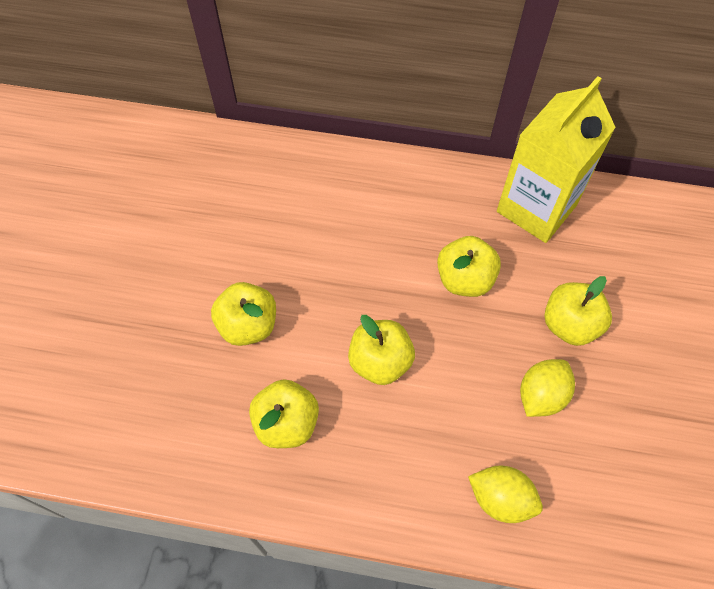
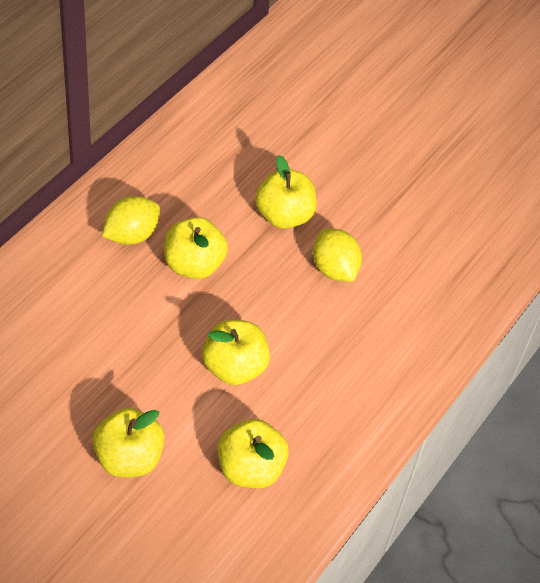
camera: 70 degrees left, 10 degrees down
(501, 499) = (404, 342): yellow lemon -> yellow lemon (131, 235)
(536, 208) = (158, 176): yellow carton -> none

